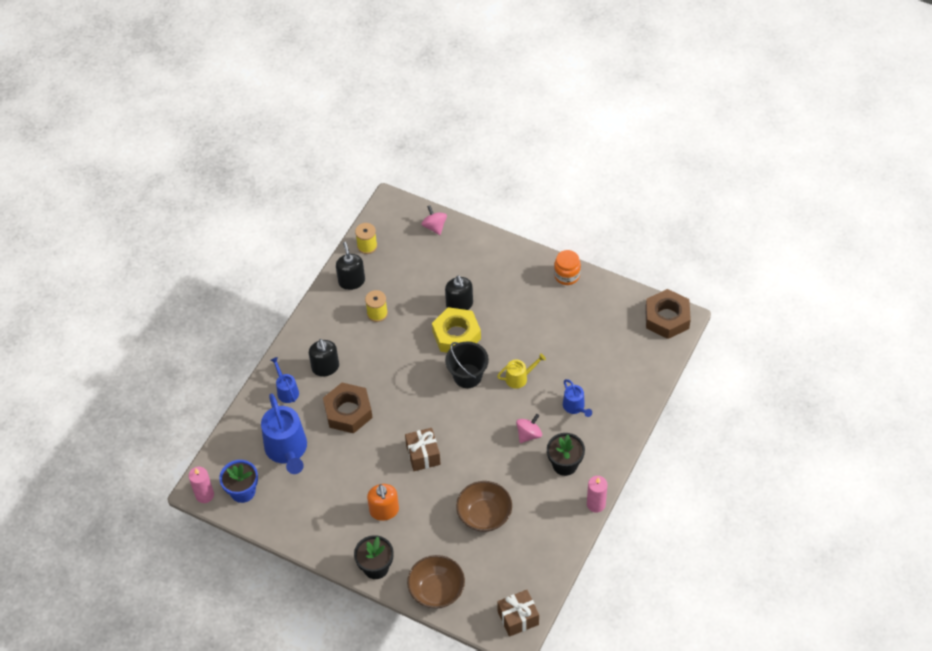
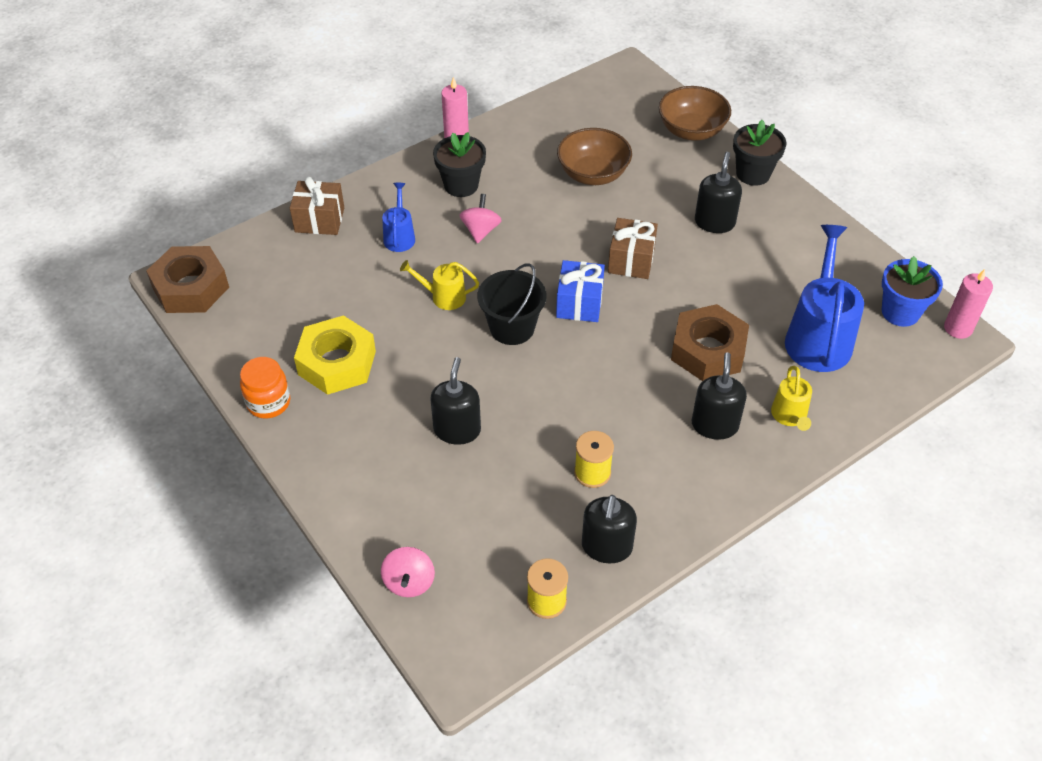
camera: 155 degrees left, 5 degrees down
(286, 390) = (790, 416): blue watering can -> yellow watering can
(384, 510) = (714, 222): orange soap dispenser -> black soap dispenser
(438, 410) = (579, 303): none -> blue gift
(456, 335) = (491, 387): yellow nut -> yellow nut (337, 363)
(518, 618) = (615, 80): brown gift -> brown gift (319, 220)
(528, 434) = (480, 230): pink spinning top -> pink spinning top turned 120 degrees clockwise

